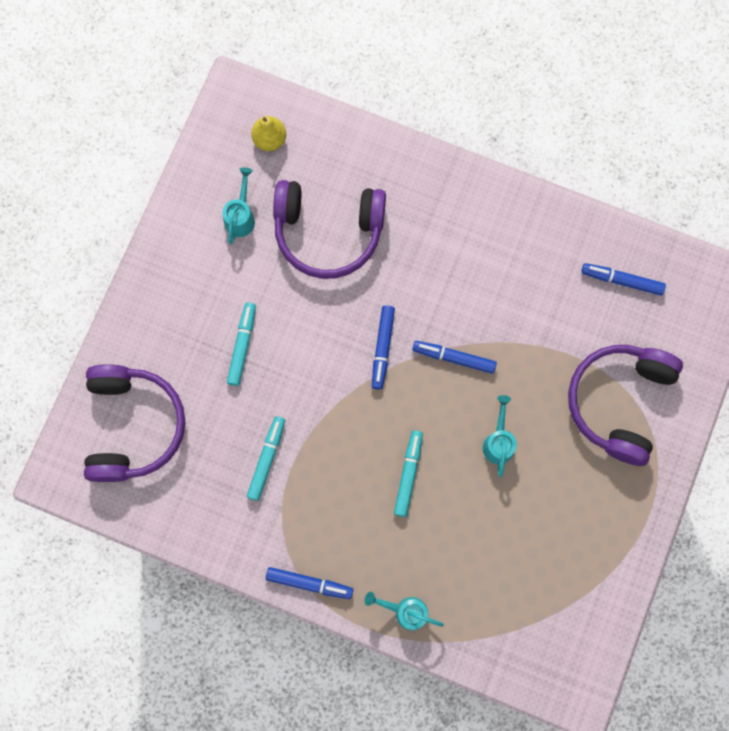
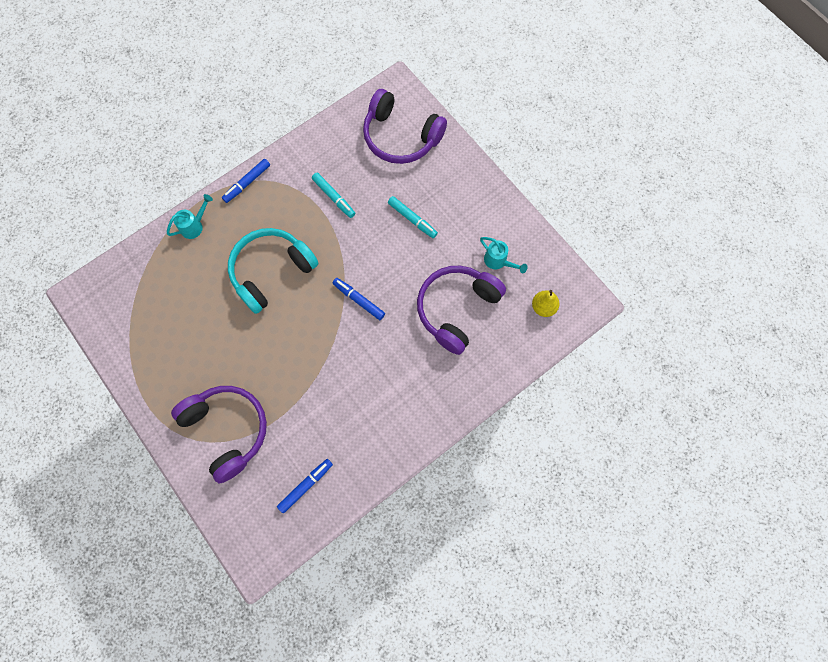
camera: 120 degrees right, 5 degrees down
(408, 474) = (271, 271): turquoise marker -> turquoise headphones
(453, 358) = (325, 340): blue marker -> none
(498, 441) = (254, 337): turquoise watering can -> none

